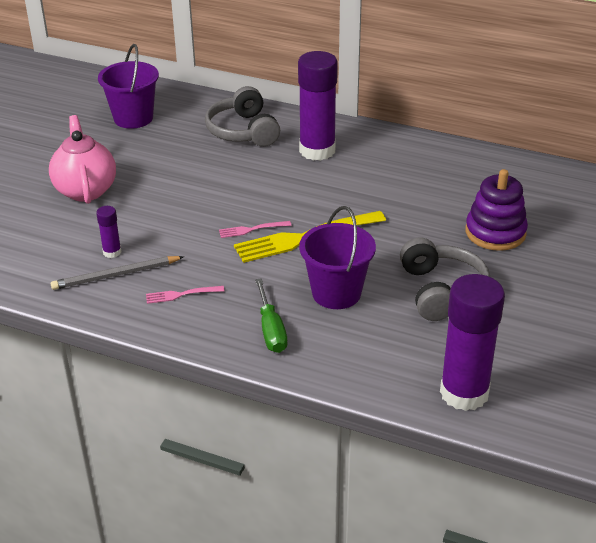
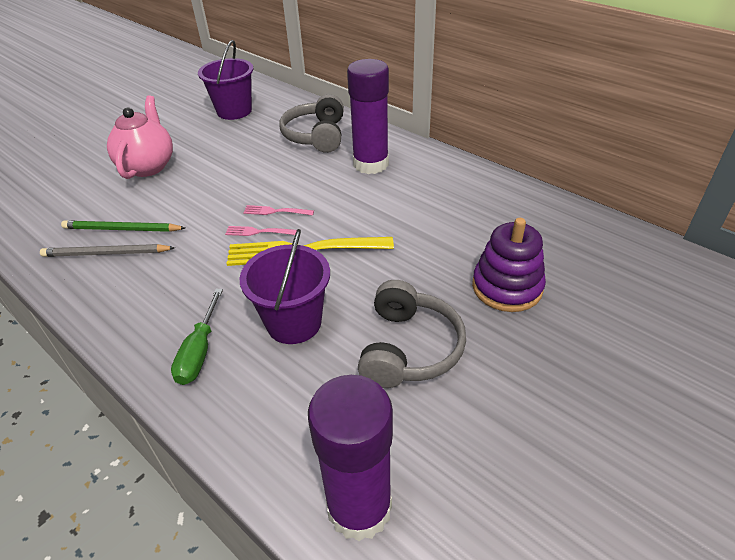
camera: 20 degrees right, 5 degrees up
(112, 252) = (122, 229): purple glue stick -> green pencil
(181, 294) = (146, 288): pink fork -> pink fork (276, 211)

